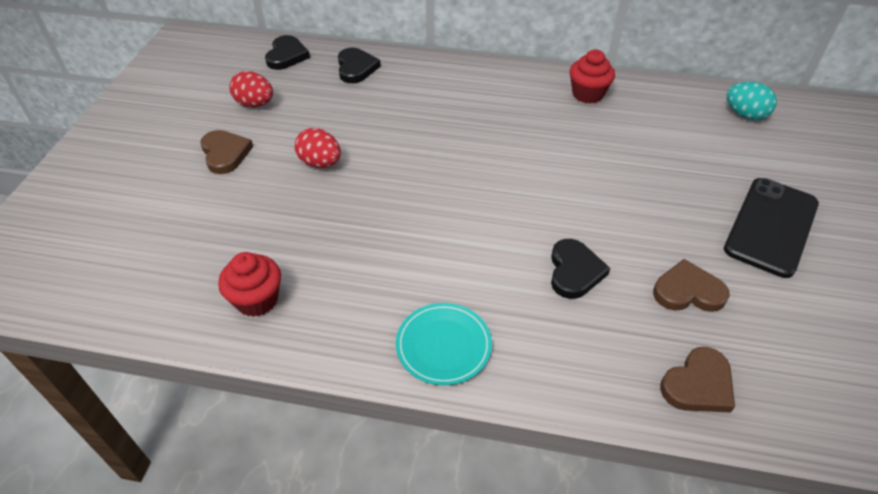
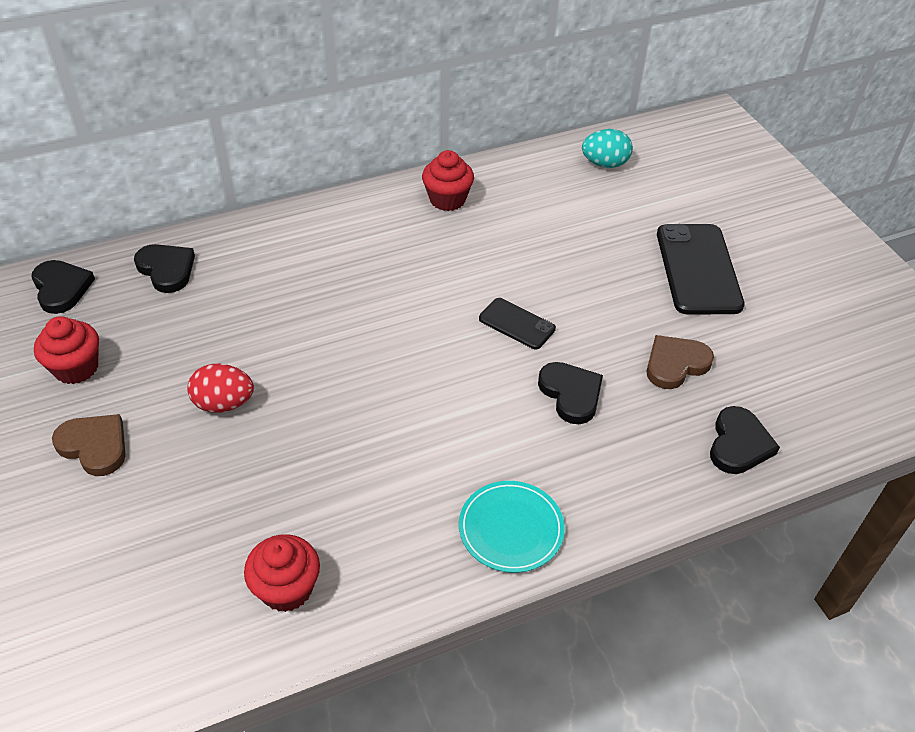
camera: 35 degrees left, 0 degrees up
(255, 104) = (76, 368): red egg -> red cupcake
(571, 201) = (516, 324): none -> black phone
(698, 384) = (739, 444): brown heart -> black heart

